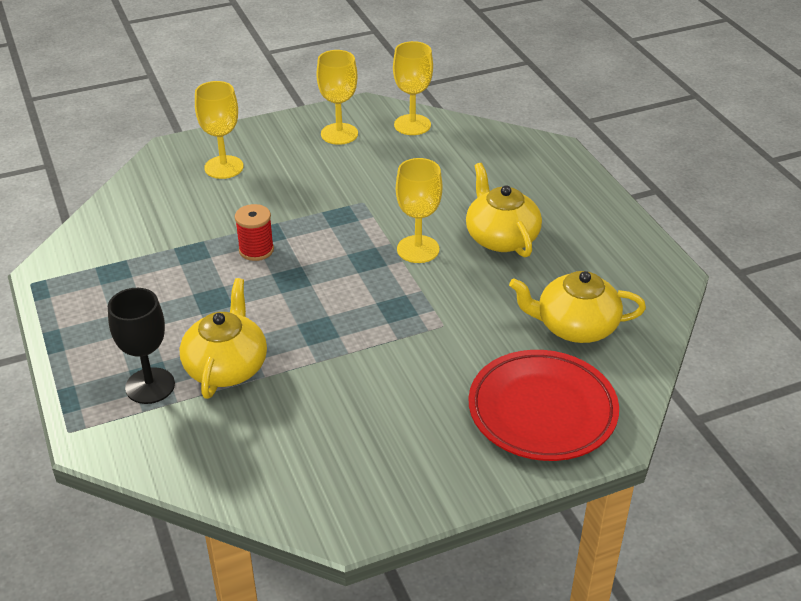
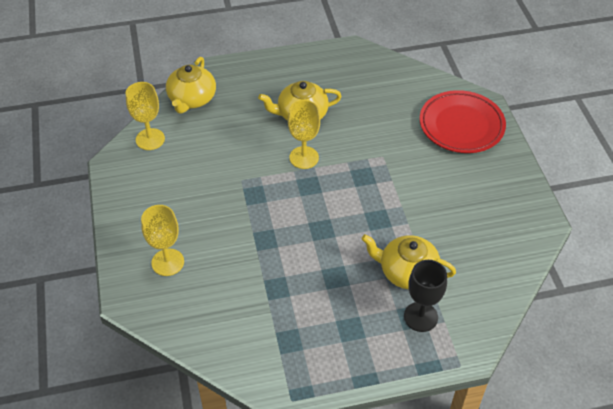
camera: 80 degrees left, 10 degrees up
(256, 250) = (283, 247): red spool -> none
(339, 134) = (146, 184): yellow goblet -> none
(575, 326) = (393, 98): yellow teapot -> yellow teapot (192, 99)

